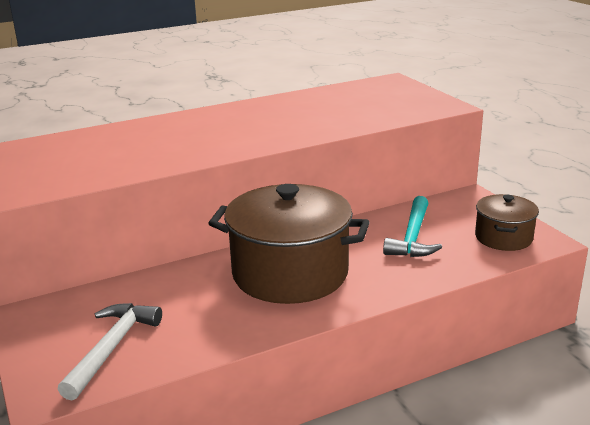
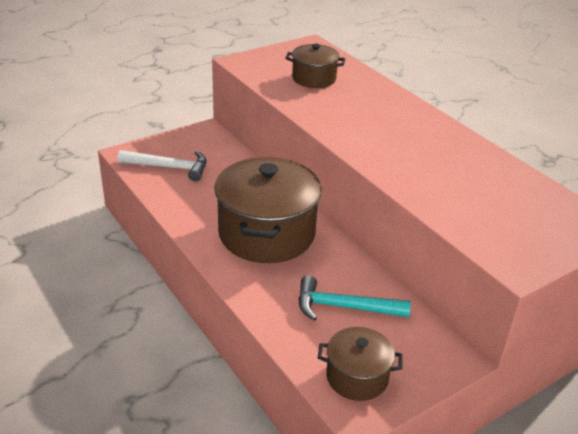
camera: 80 degrees right, 10 degrees up
(84, 156) = (314, 78): none -> brown pot

